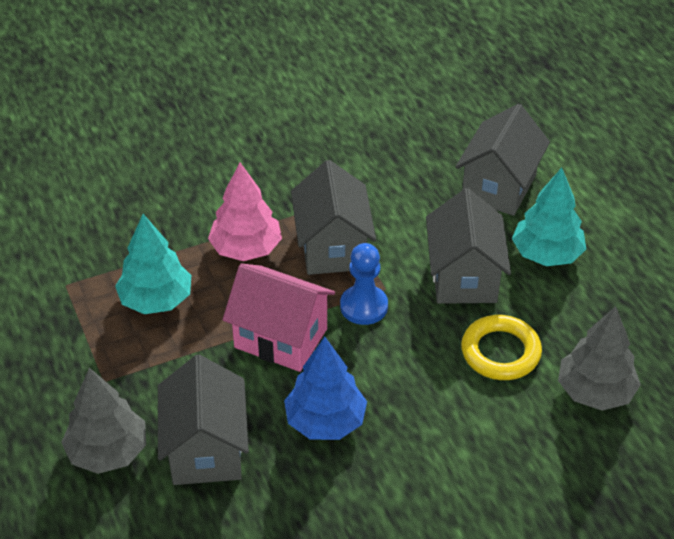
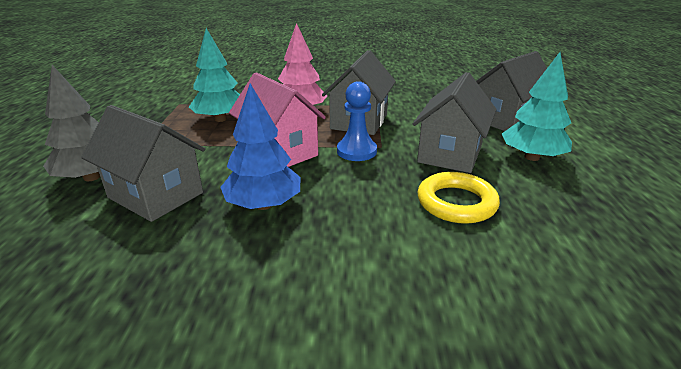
camera: 25 degrees right, 15 degrees down
(206, 449) = (156, 195): grey house -> grey house turned 75 degrees counterclockwise
(595, 391) = (547, 257): grey tree -> none

